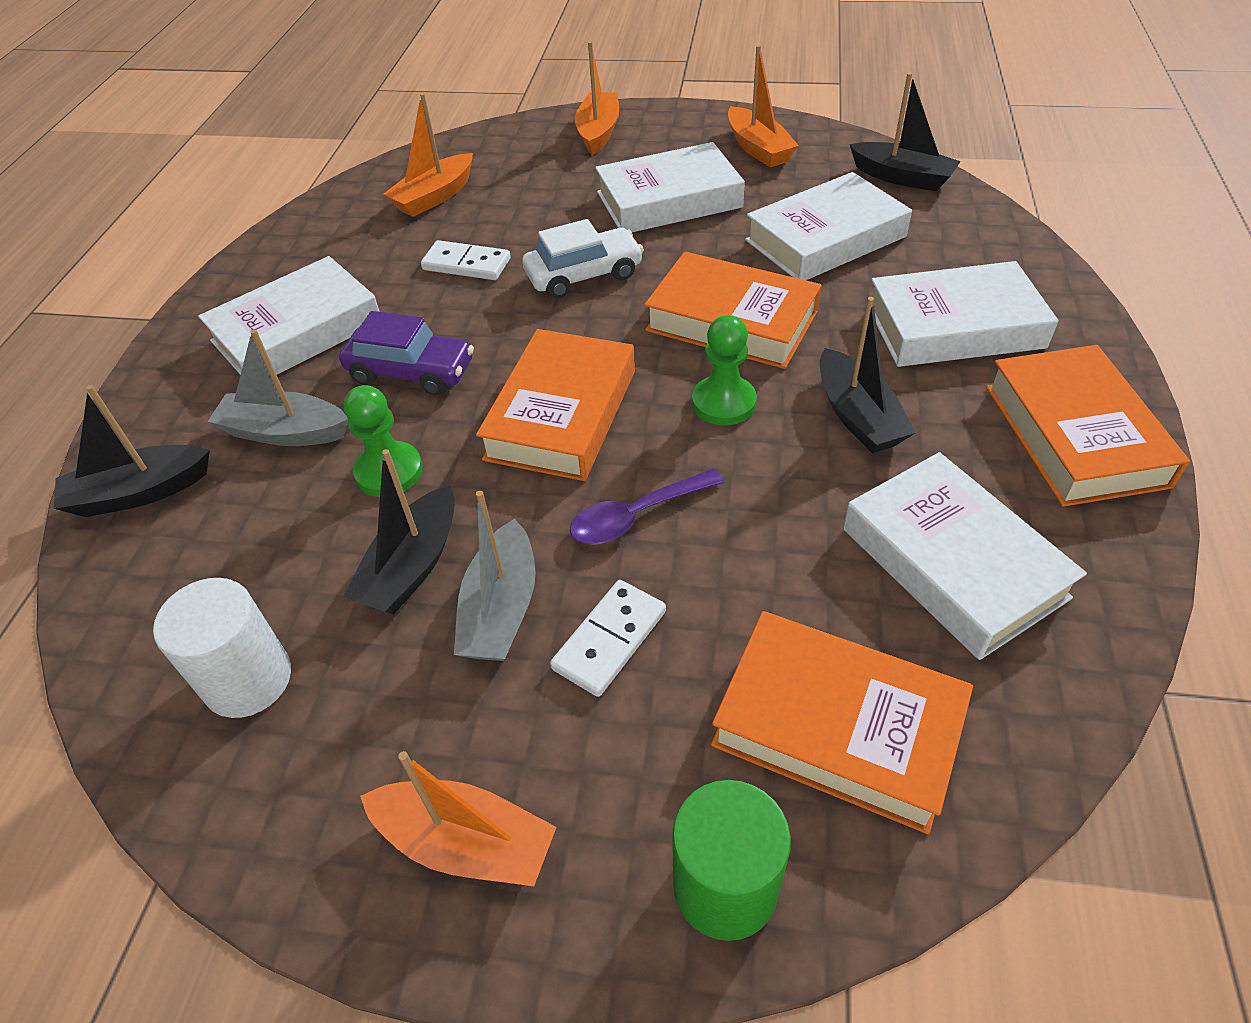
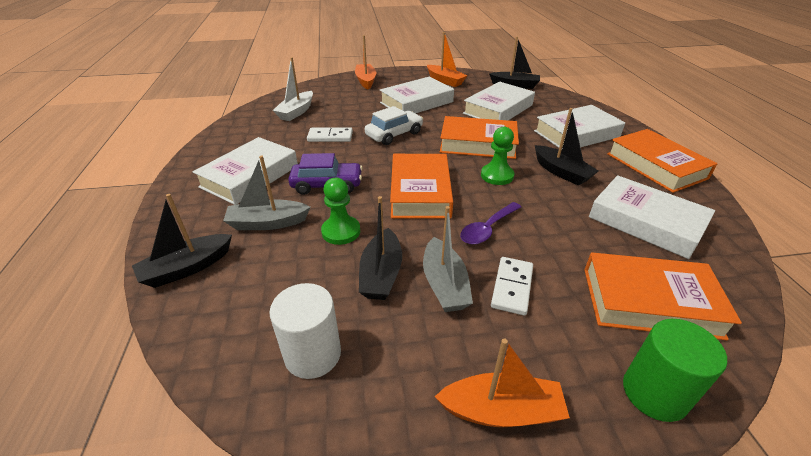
camera: 20 degrees left, 10 degrees down
(434, 197) = (296, 112): orange boat -> white boat

